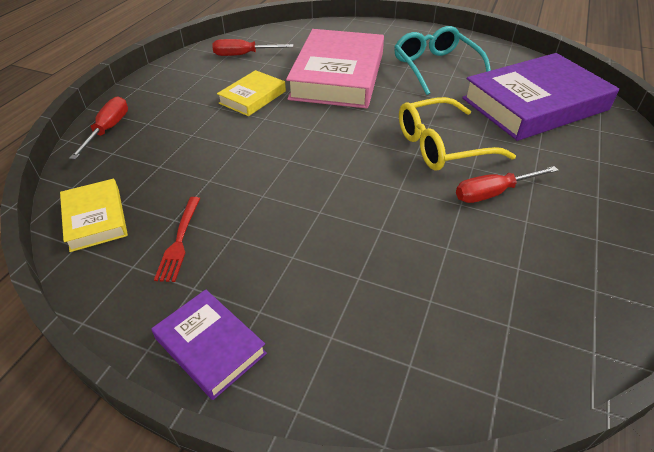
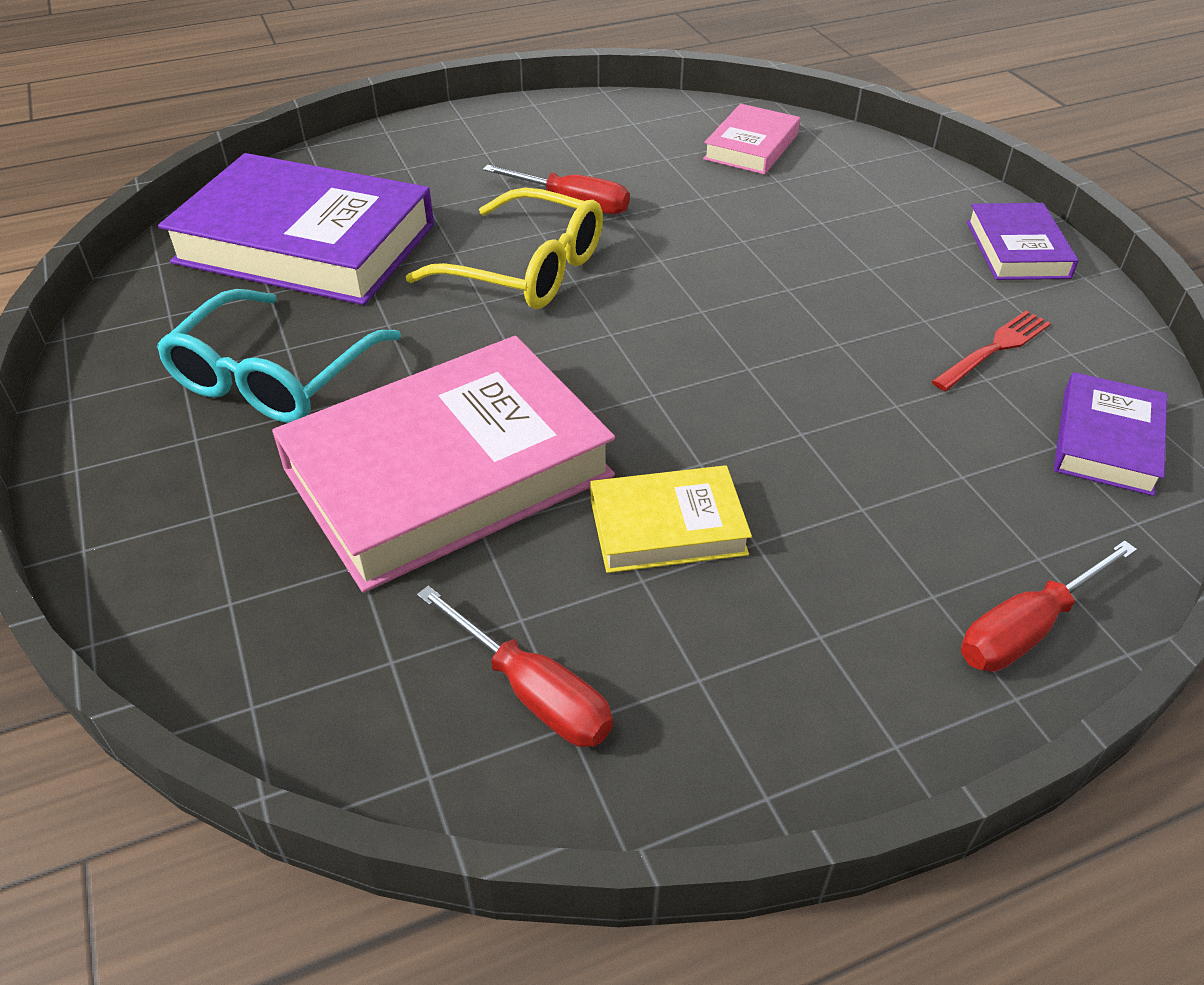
camera: 135 degrees left, 0 degrees up
(96, 218) = (1106, 441): yellow book -> purple book
(495, 327) = (751, 147): none -> pink book

